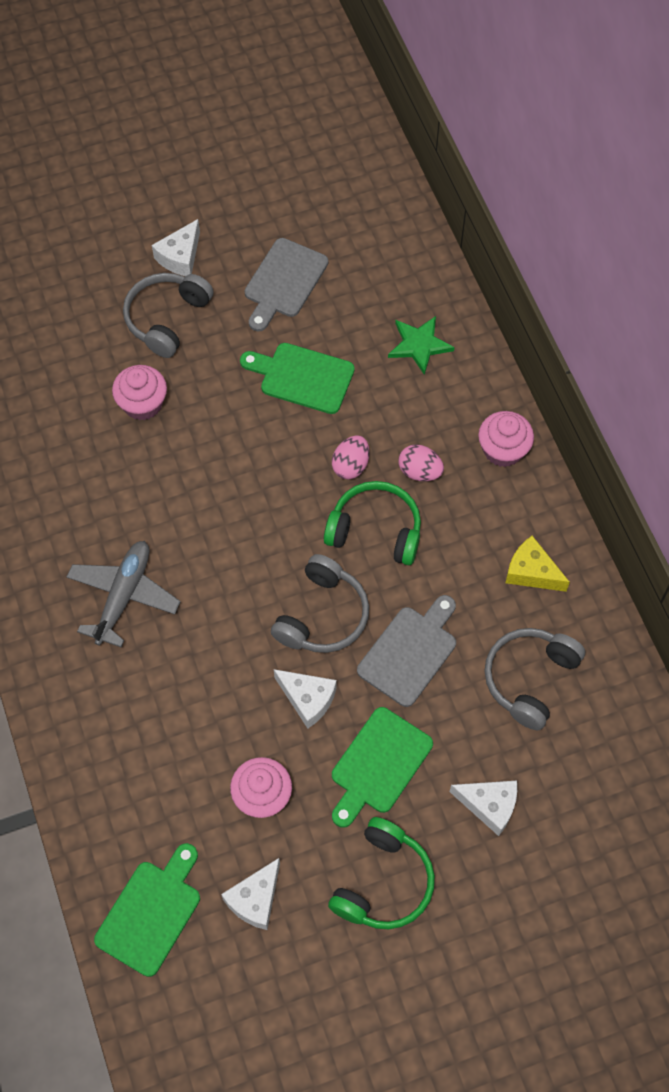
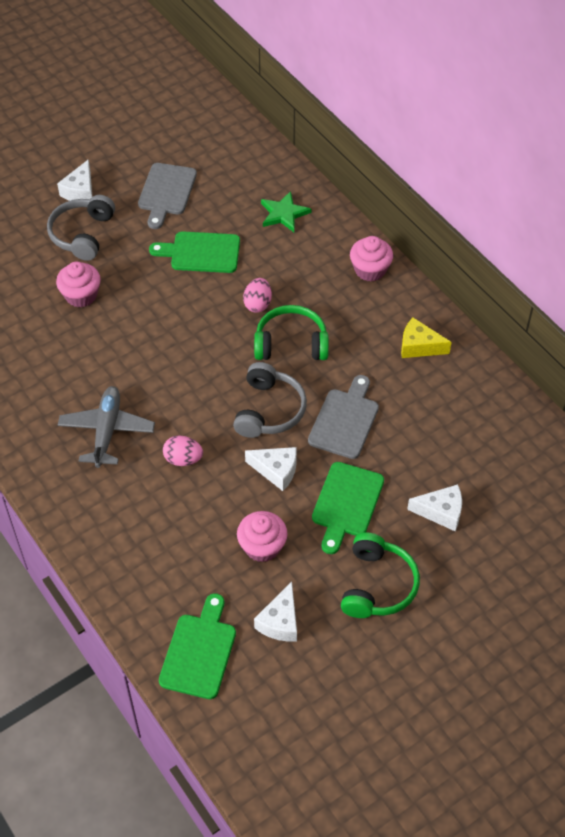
camera: 15 degrees left, 10 degrees down
(419, 471) = (312, 297): pink egg -> pink egg (183, 459)
(529, 679) = (442, 418): grey headphones -> none

